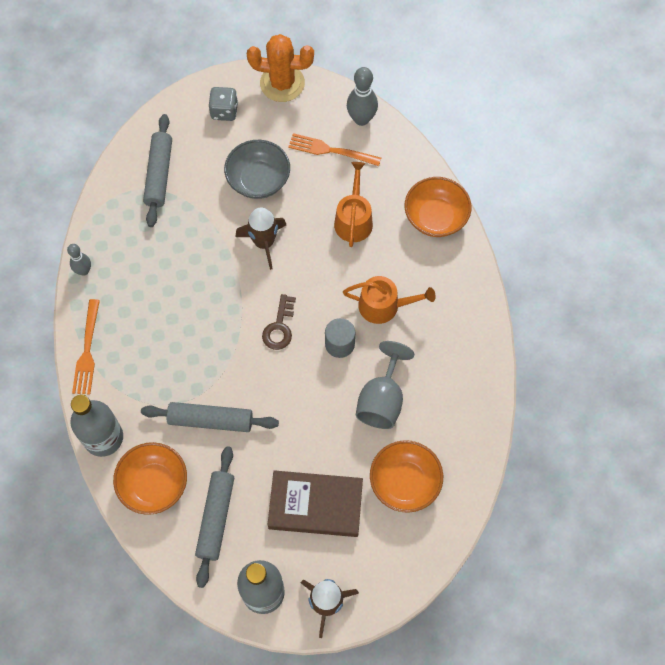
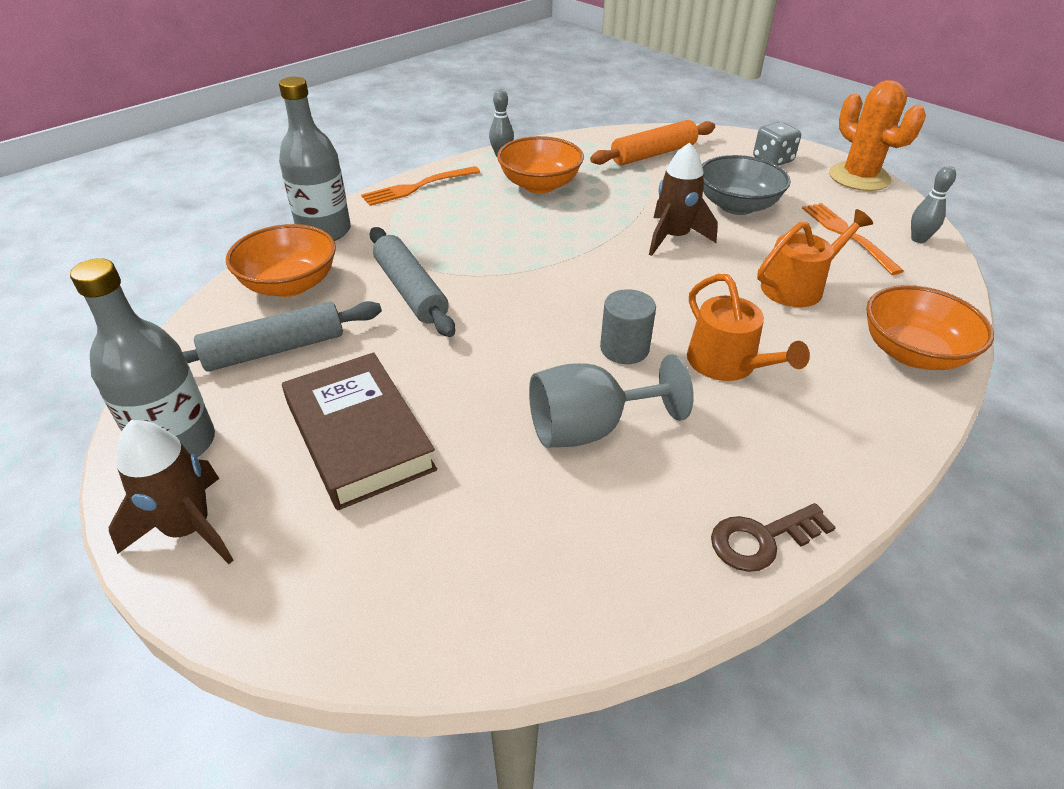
camera: 55 degrees right, 25 degrees down
(159, 174) = (653, 154): grey rolling pin -> orange rolling pin
(279, 327) = (587, 291): brown key -> brown key (762, 539)
(361, 119) = (918, 239): grey bowling pin -> grey bowling pin, size x0.63
(404, 482) = (478, 525): orange bowl -> orange bowl (539, 185)

